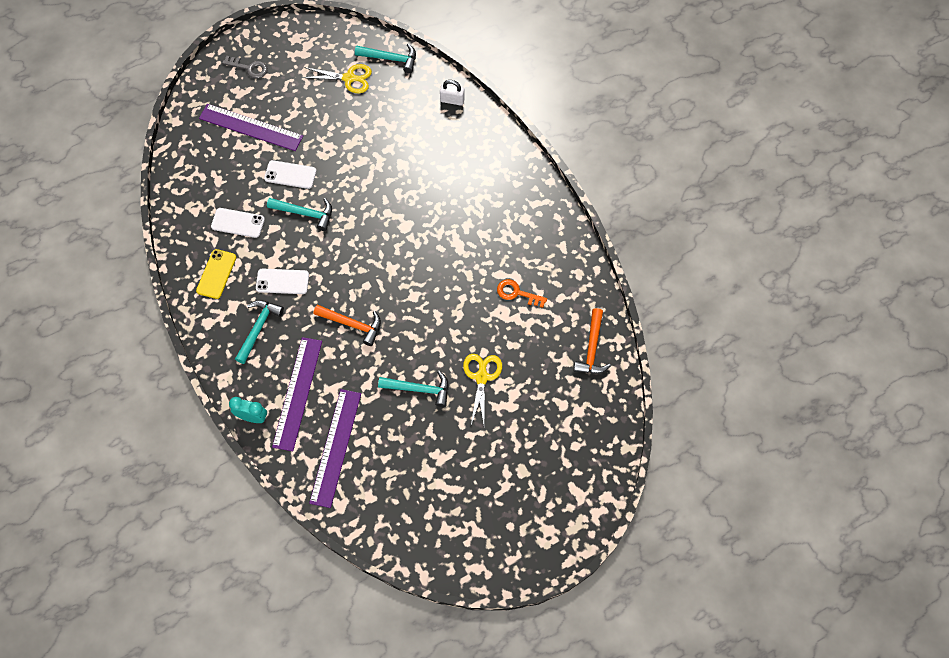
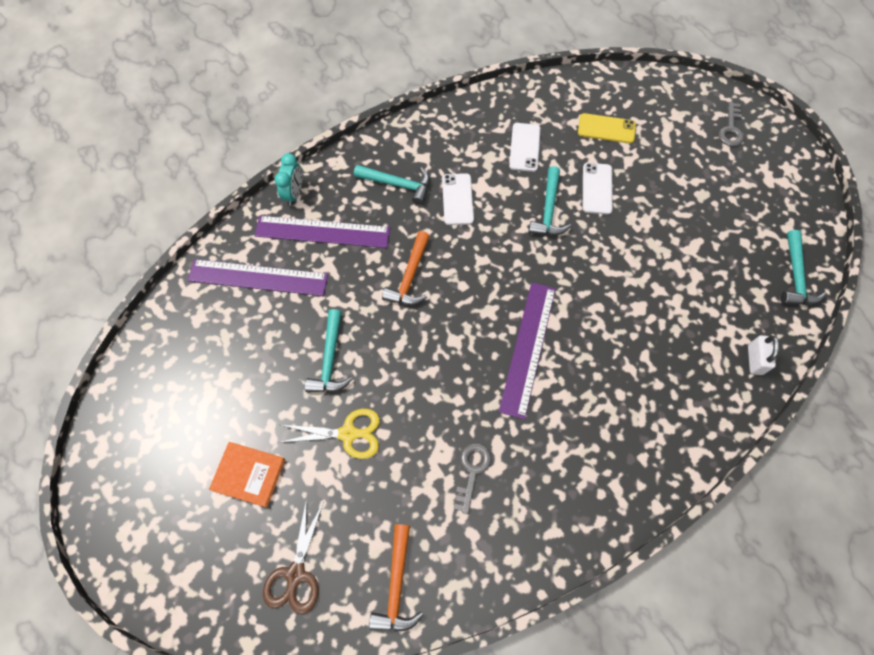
camera: 85 degrees right, 0 degrees up
(216, 274) = (459, 137): yellow phone -> yellow phone (606, 129)
(251, 127) = (651, 142): purple ruler -> purple ruler (528, 348)
(349, 78) = (750, 233): yellow scissors -> none
(507, 450) = (249, 474): none -> orange book
(517, 293) = (472, 471): orange key -> grey key
(581, 416) = (295, 574): none -> brown scissors
(592, 349) = (396, 586): orange hammer -> orange hammer turned 90 degrees counterclockwise

